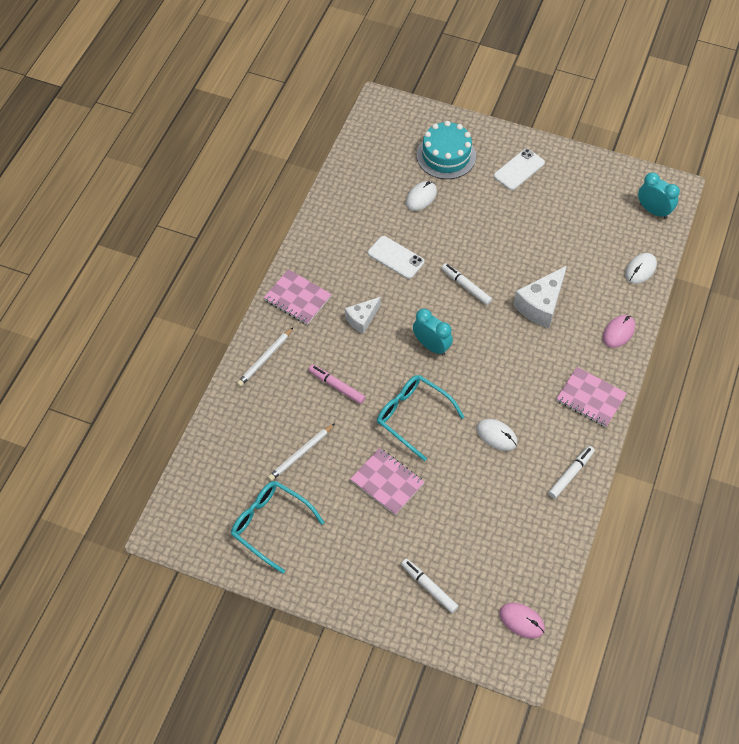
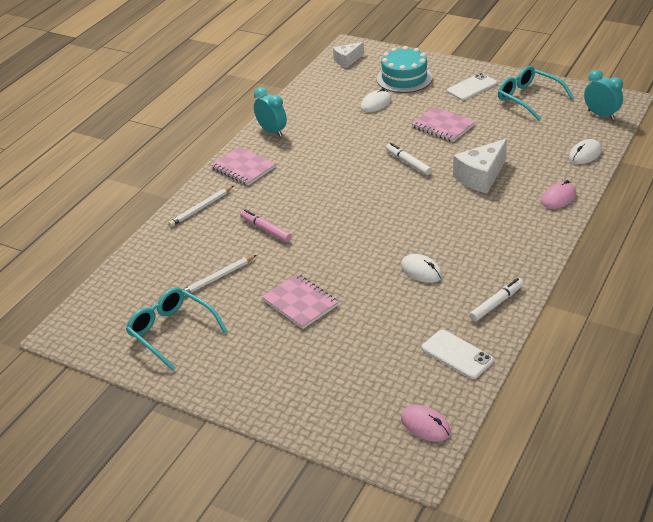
camera: 10 degrees right, 20 degrees down
(362, 319) = (302, 183): white cheese -> white cheese (347, 60)
(396, 257) = (343, 142): white phone -> white phone (457, 354)
(413, 416) = (337, 254): turquoise glasses -> turquoise glasses (528, 98)
(429, 587) = (326, 390): white marker -> none
(431, 346) = (366, 203): turquoise clock -> turquoise clock (272, 131)
(590, 398) = (524, 245): pink notebook -> pink notebook (443, 126)

